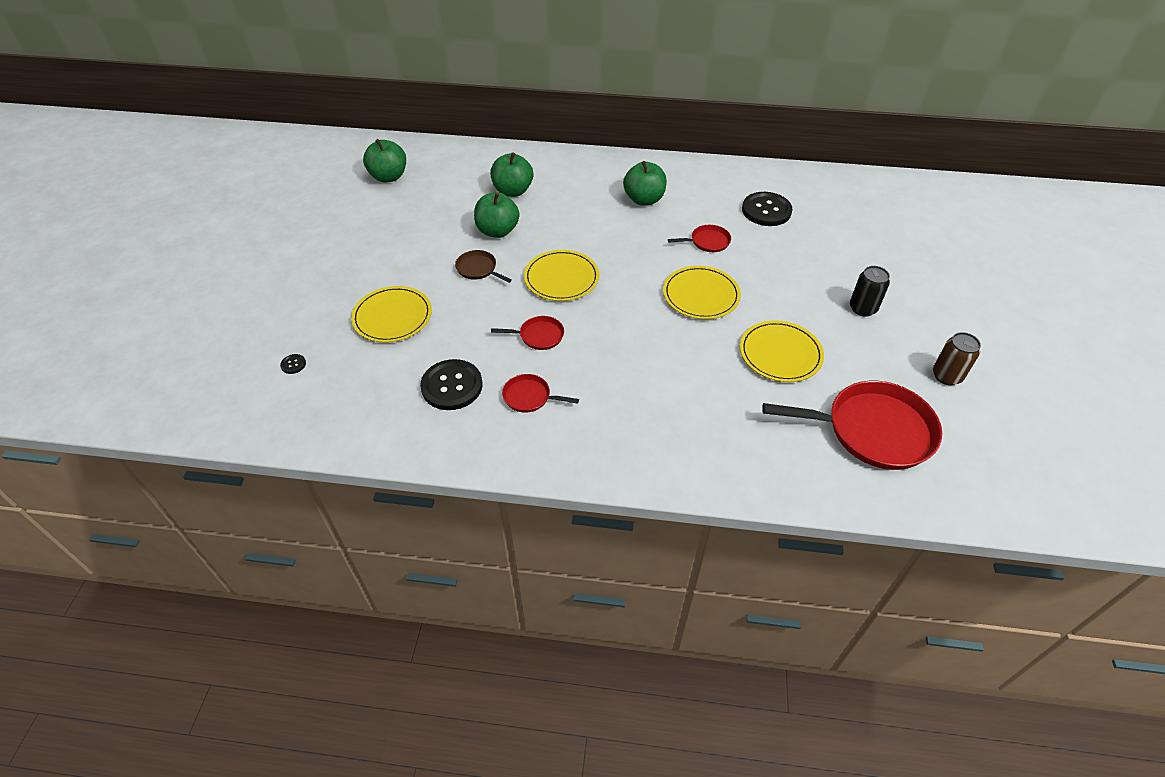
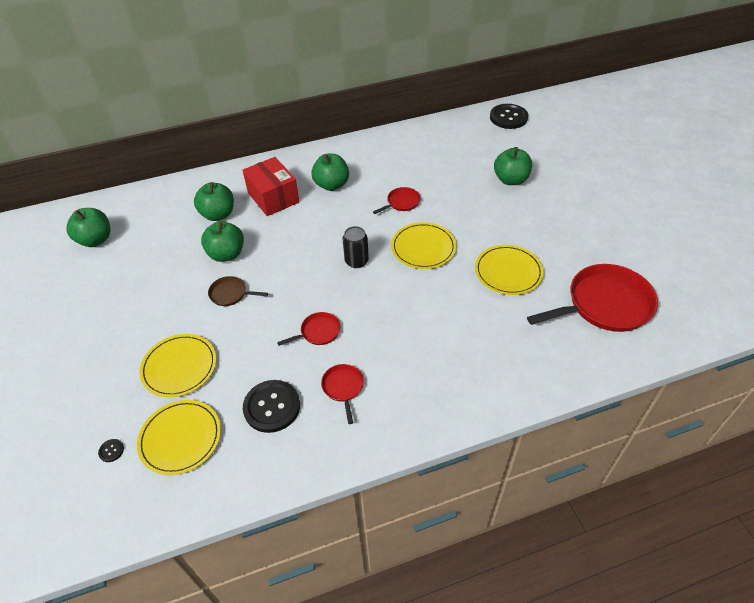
camera: 25 degrees left, 0 degrees up
(529, 397) = (343, 388): red pan -> red pan turned 90 degrees clockwise
(561, 278) = (306, 275): yellow plate -> yellow plate (180, 438)
(576, 192) = (273, 197): none -> red box
(766, 210) = (429, 162): black button -> black button (508, 117)
(850, 259) = (510, 180): none -> green apple
(862, 308) = (541, 214): black can -> black can (356, 261)
(946, 376) = (625, 243): brown can -> none

